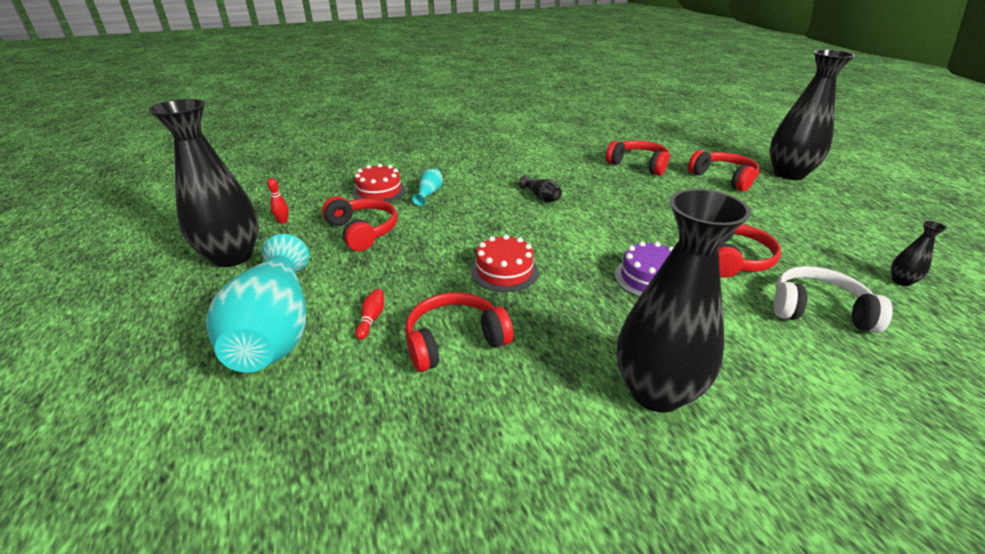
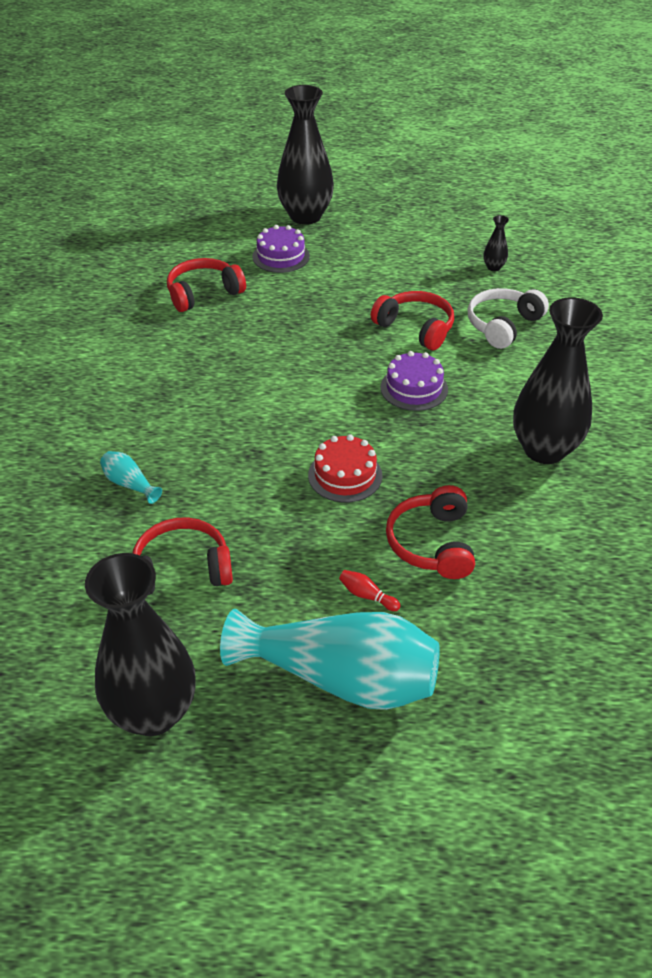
camera: 65 degrees left, 10 degrees up
(283, 221) = (91, 648): red bowling pin -> none
(379, 191) = (81, 531): red cake -> none
(541, 197) = (218, 395): black vase -> none
(723, 178) = (281, 256): red headphones -> purple cake

